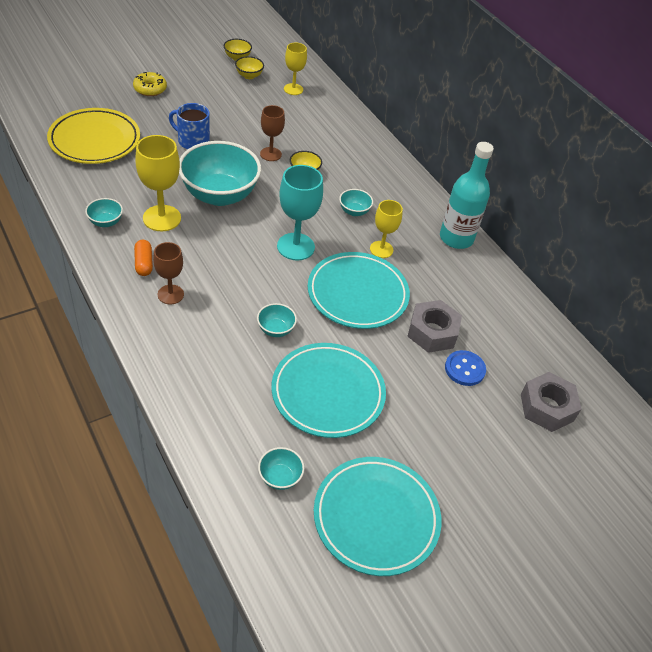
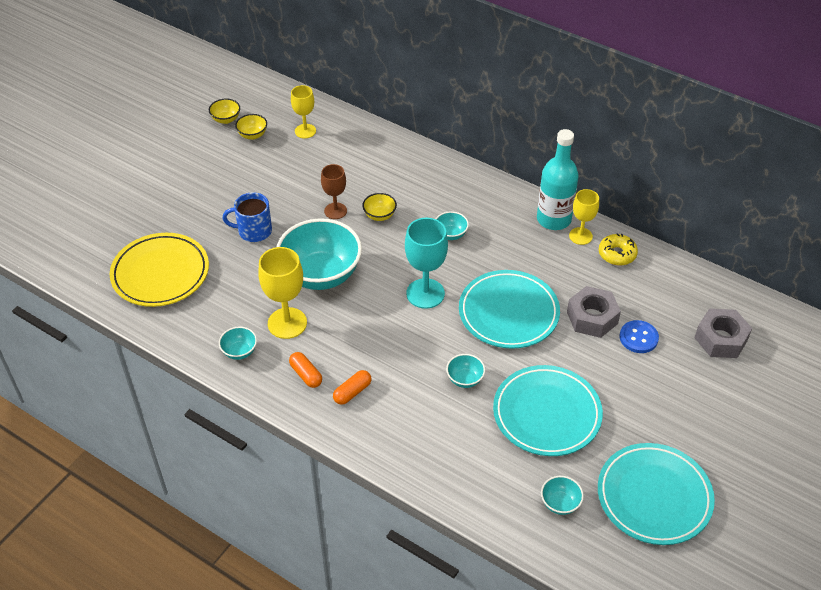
camera: 20 degrees left, 0 degrees up
(150, 89) = (169, 193): yellow donut -> yellow donut (617, 254)
(170, 294) = (352, 392): brown goblet -> orange capsule
(381, 249) = (499, 261): yellow goblet -> yellow goblet (580, 236)

